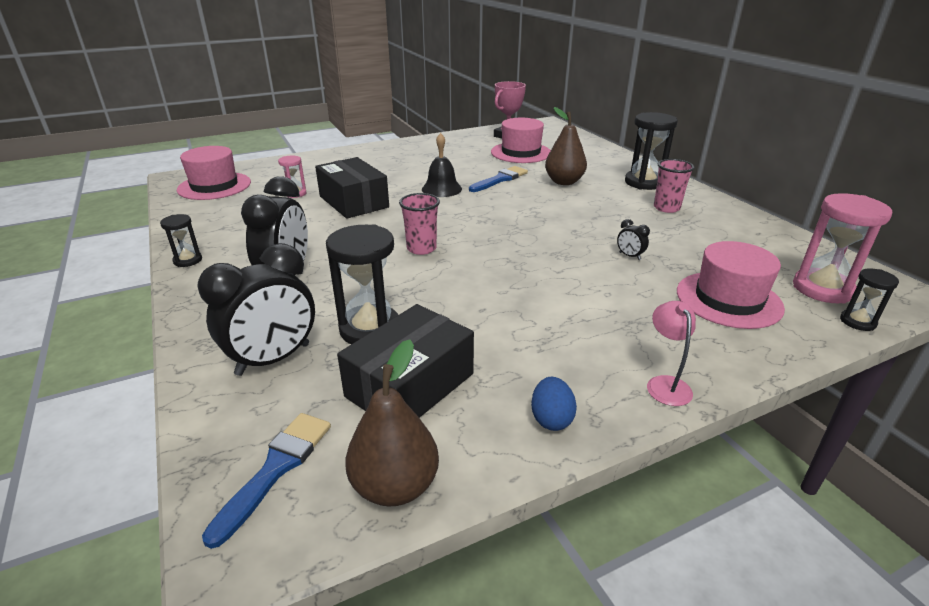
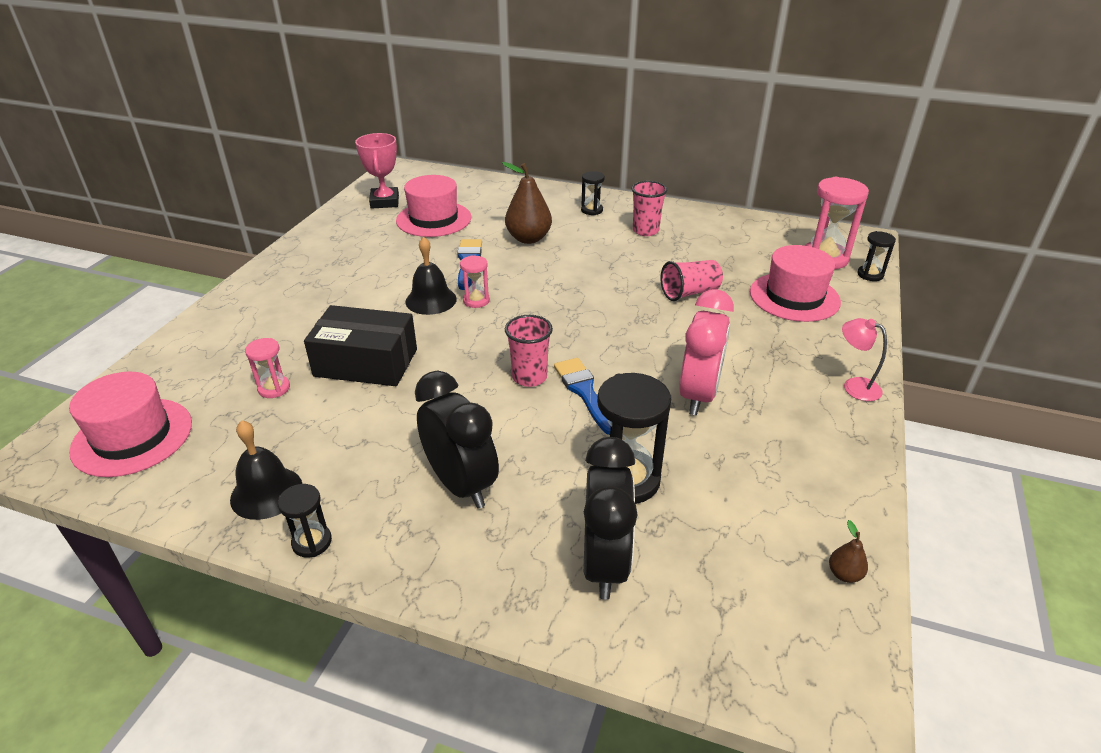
camera: 45 degrees left, 5 degrees up
(212, 231) = (266, 492): none -> black bell
(276, 468) = (766, 633): blue brush -> blue brush (585, 392)
(395, 486) = (844, 574): brown pear -> brown pear, size x0.45
(410, 385) = (733, 501): black box -> none
(466, 199) = (476, 301): none -> pink hourglass
(511, 315) = (698, 395): none -> pink clock
(551, 419) = (842, 457): blue egg -> none
(629, 256) = (689, 293): black clock -> pink cup
(644, 182) = (592, 210): black hourglass -> black hourglass, size x0.53

